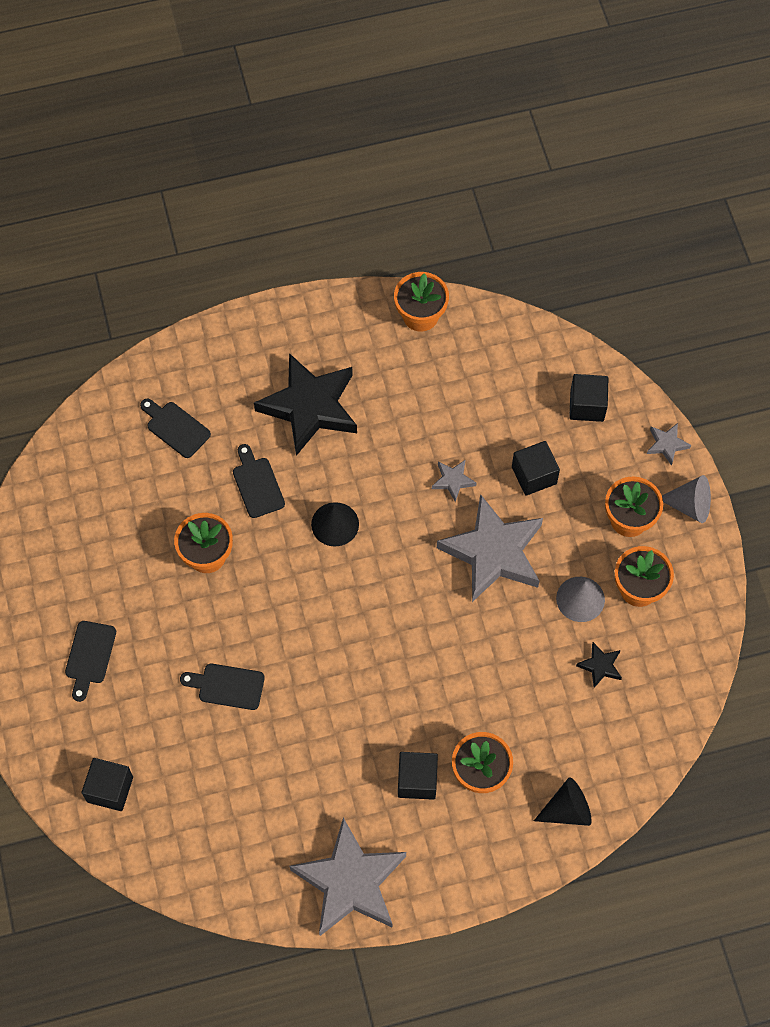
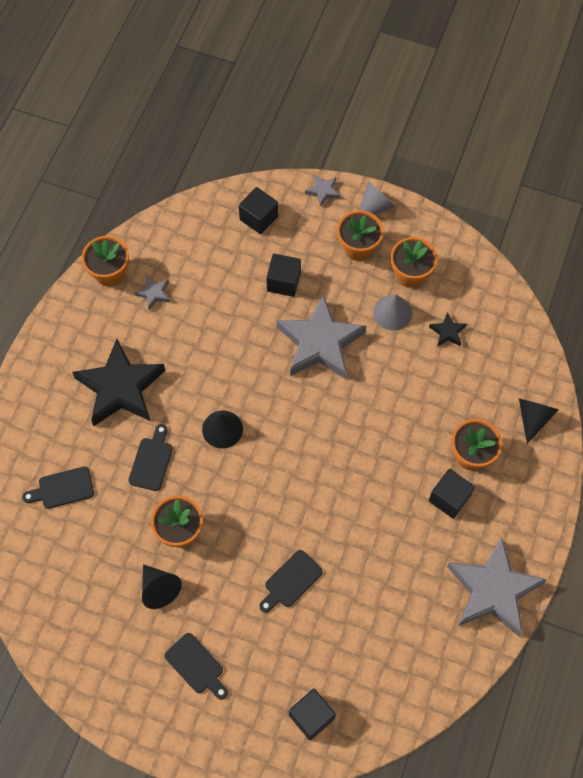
camera: 55 degrees left, 0 degrees up
(139, 575) = (159, 589): none -> black cone
(257, 484) = (152, 461): black cutting board -> black cutting board turned 90 degrees clockwise
(453, 480) = (249, 333): grey star -> grey star (154, 293)

